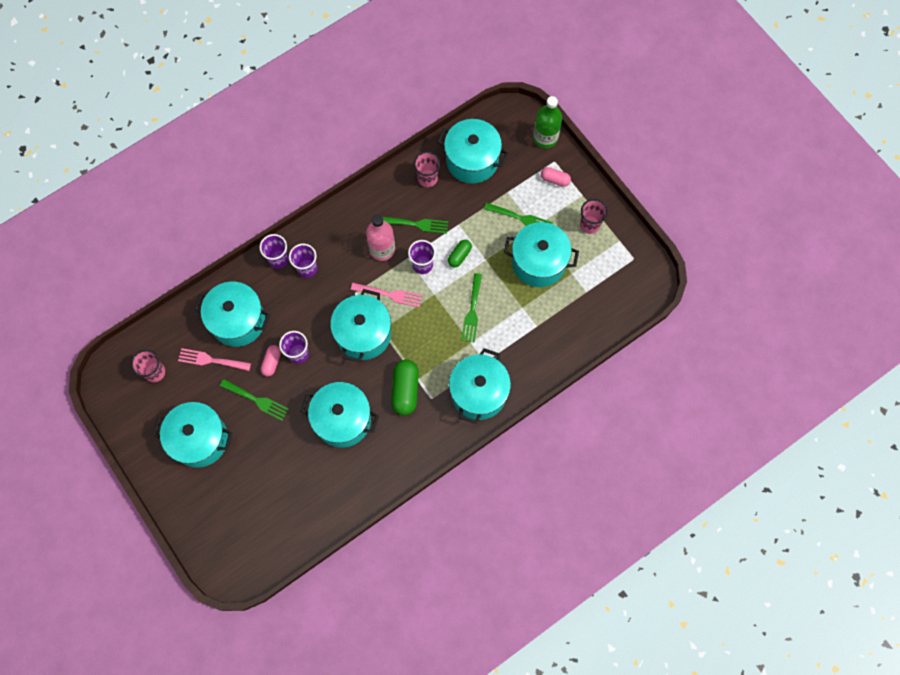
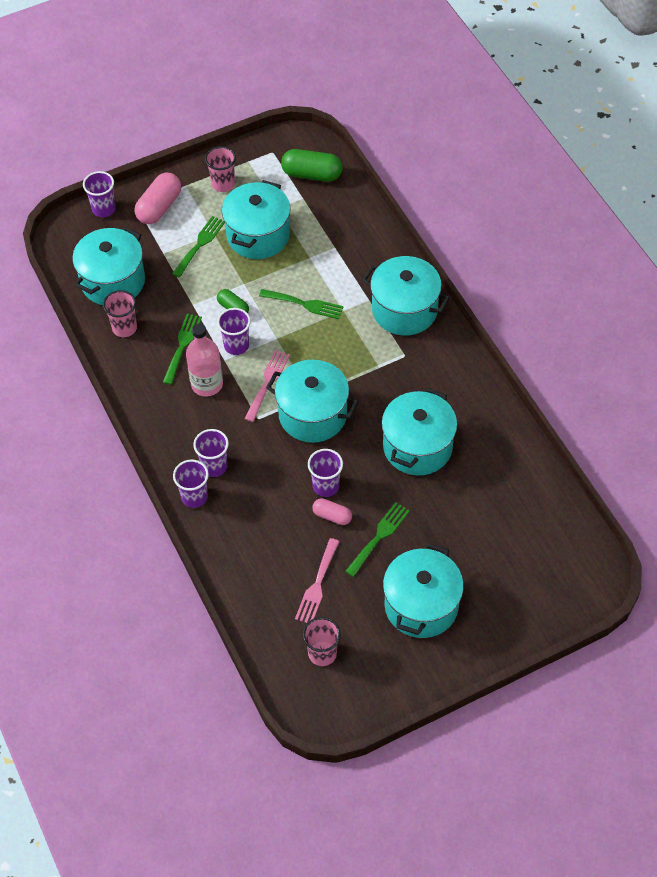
camera: 80 degrees left, 15 degrees down
(238, 321) = (269, 550): turquoise pot -> none
(405, 390) = (390, 380): green capsule -> green capsule (312, 174)
(545, 138) = (104, 209): green bottle -> purple cup
(555, 179) = (159, 207): pink capsule -> pink capsule, size x1.71

